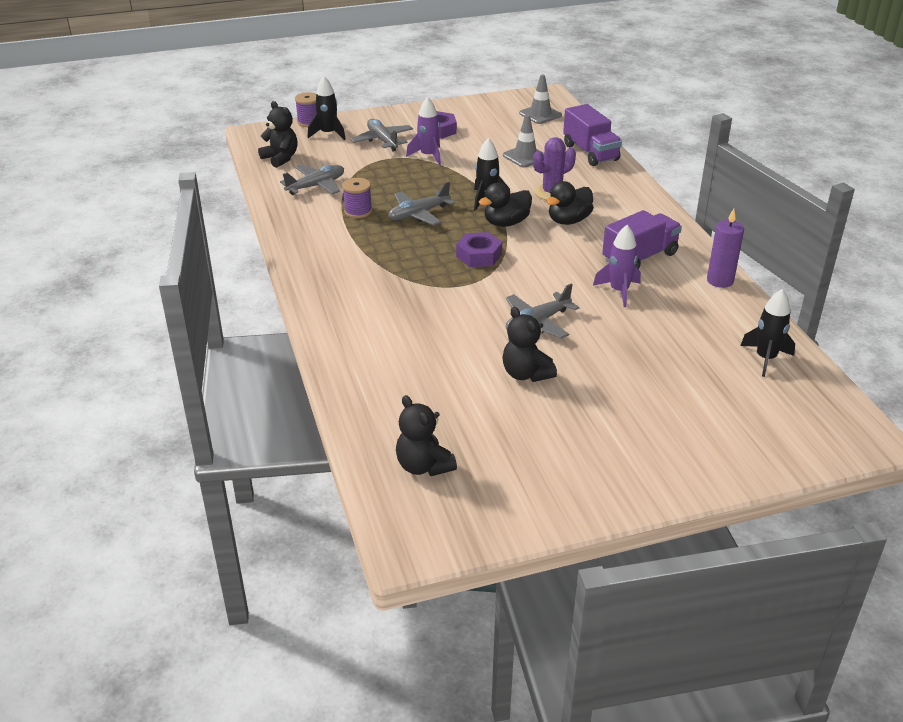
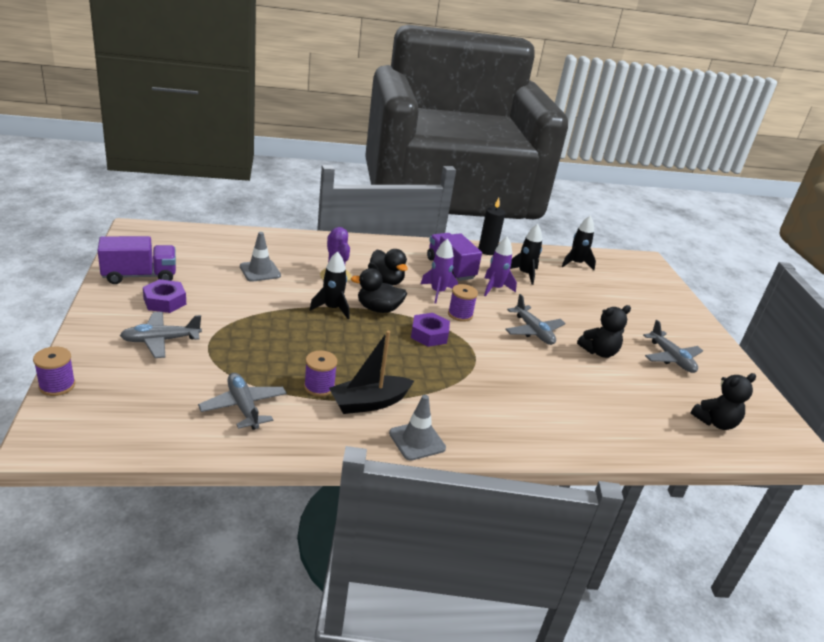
camera: 85 degrees left, 5 degrees down
(280, 158) = (148, 425): black teddy bear -> none
(328, 134) = (107, 376): black rocket -> black rocket (524, 274)
(347, 236) = (369, 403): none -> black boat
(418, 214) = (342, 350): grey plane -> grey plane (671, 358)
(428, 156) = (221, 320): purple rocket -> purple rocket (437, 292)
(506, 223) = (378, 309): black duck -> black duck turned 120 degrees clockwise
(535, 271) = (460, 314): none -> purple spool
(540, 114) = (178, 243): grey traffic cone -> grey traffic cone (417, 441)
(590, 152) = (273, 242): purple truck -> purple truck (139, 276)
(720, 280) = (487, 251): purple candle -> black candle

